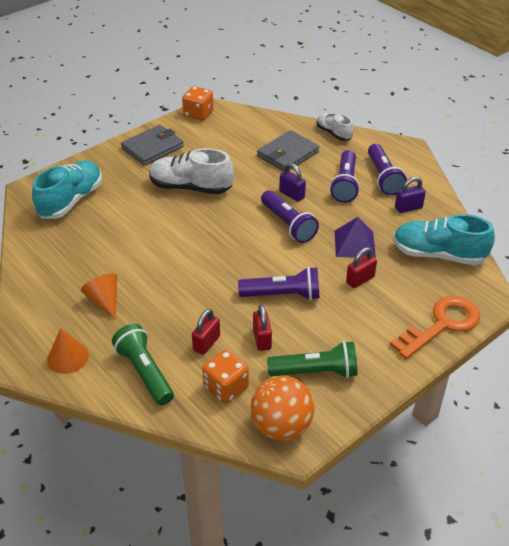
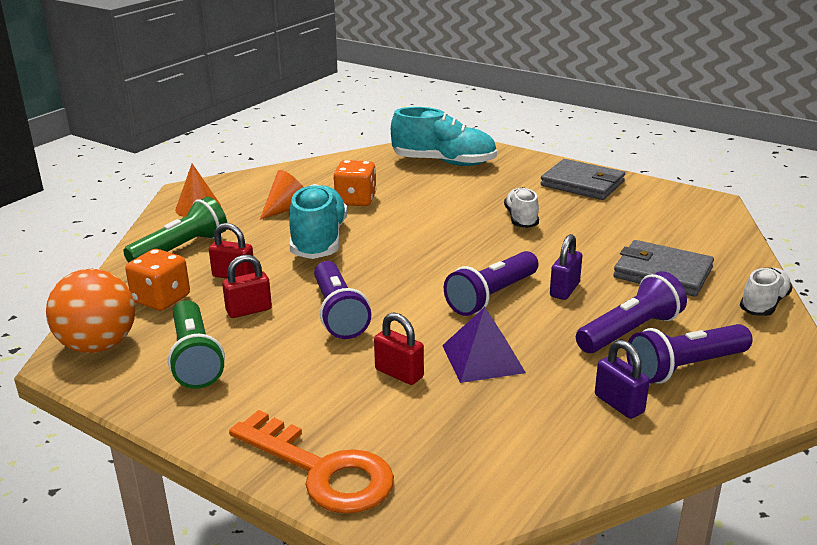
camera: 75 degrees right, 15 degrees down
(191, 187) = (521, 219): white shoe -> white shoe, size x0.58
(198, 114) = (688, 197): orange dice -> orange dice (356, 200)
(345, 184) = (630, 332): purple flashlight -> purple flashlight turned 150 degrees clockwise
(438, 254) = (507, 451): turquoise shoe -> turquoise shoe (319, 241)

